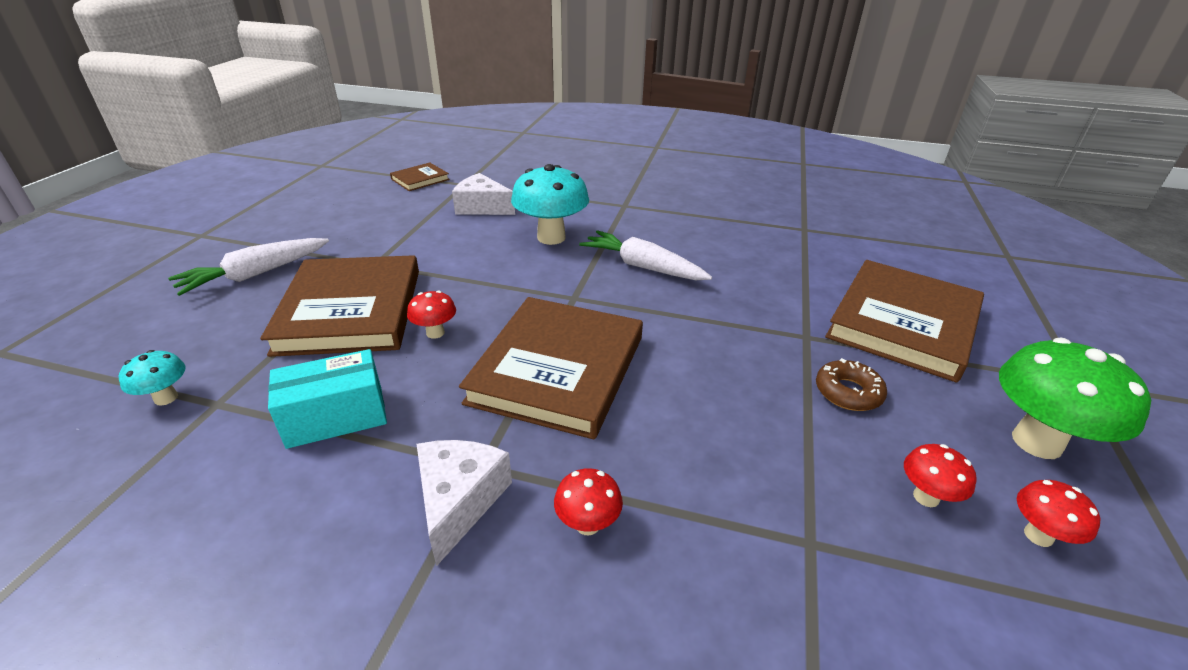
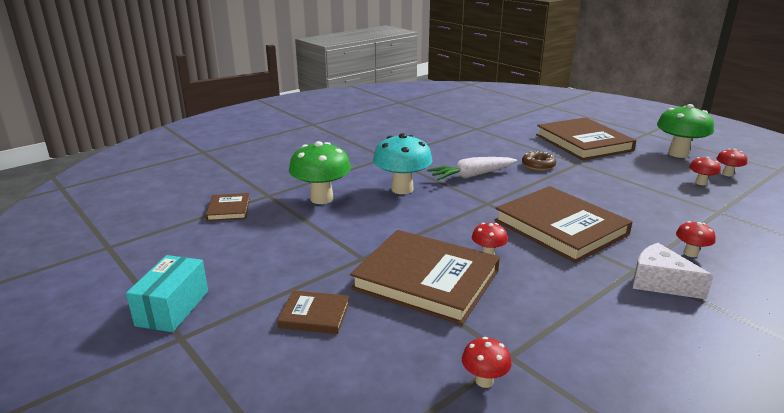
camera: 55 degrees left, 10 degrees down
(166, 398) = (484, 381): turquoise mushroom -> red mushroom
(255, 274) = (314, 315): white carrot -> brown book
(336, 417) = (559, 308): turquoise box -> turquoise box (172, 308)
(482, 207) = (321, 199): white cheese -> green mushroom
(848, 392) = (627, 171): brown donut -> brown donut (538, 165)

